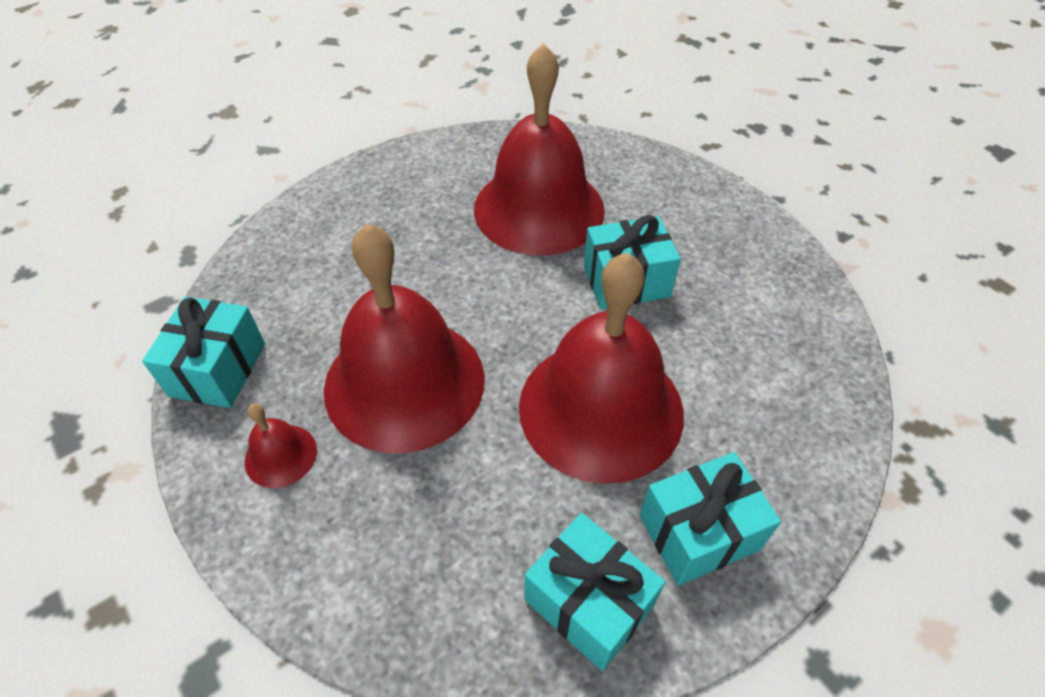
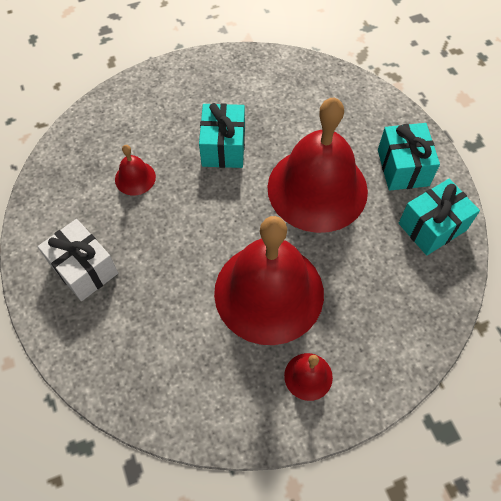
camera: 75 degrees left, 10 degrees up
(218, 369) = (222, 418): turquoise gift -> none
(399, 199) = (84, 269): none -> white gift
(539, 208) = (135, 178): red bell -> red bell, size x0.41

